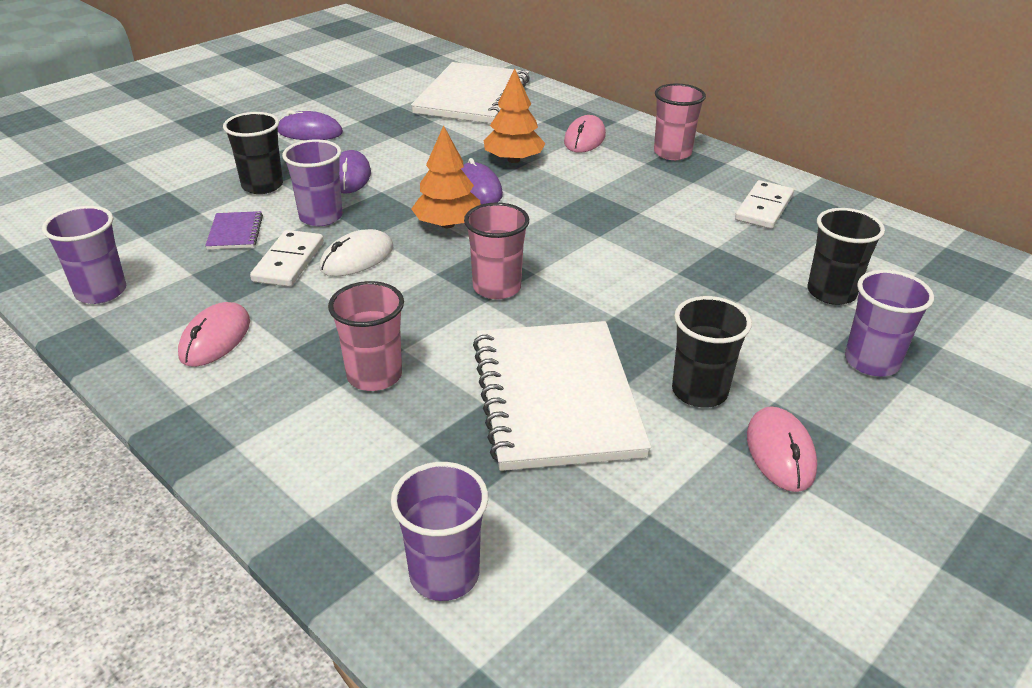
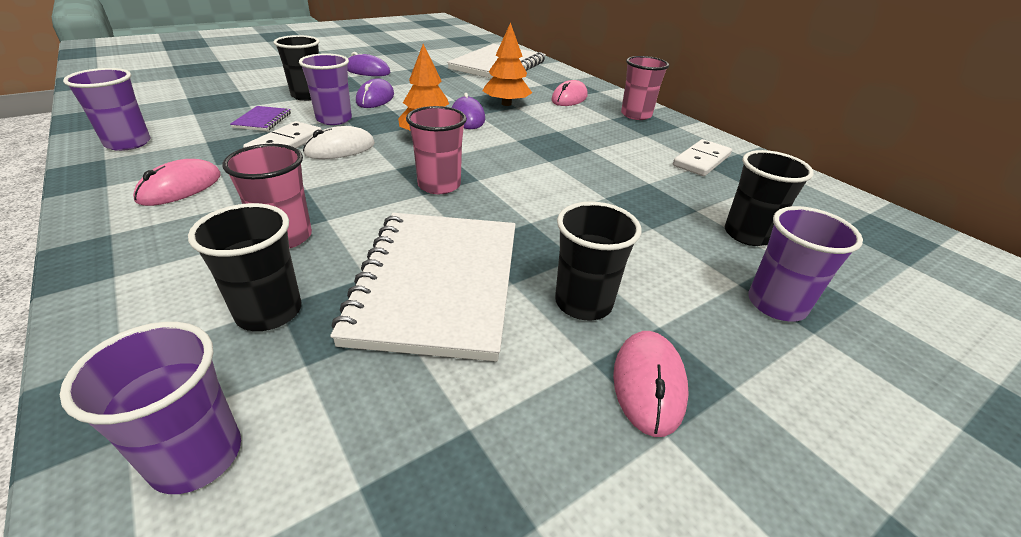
camera: 10 degrees right, 0 degrees up
(415, 452) = (269, 312): none -> black cup

